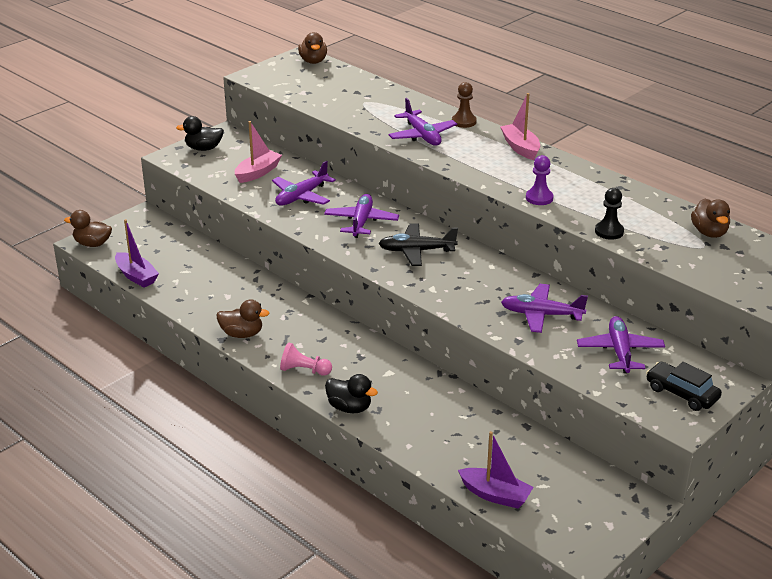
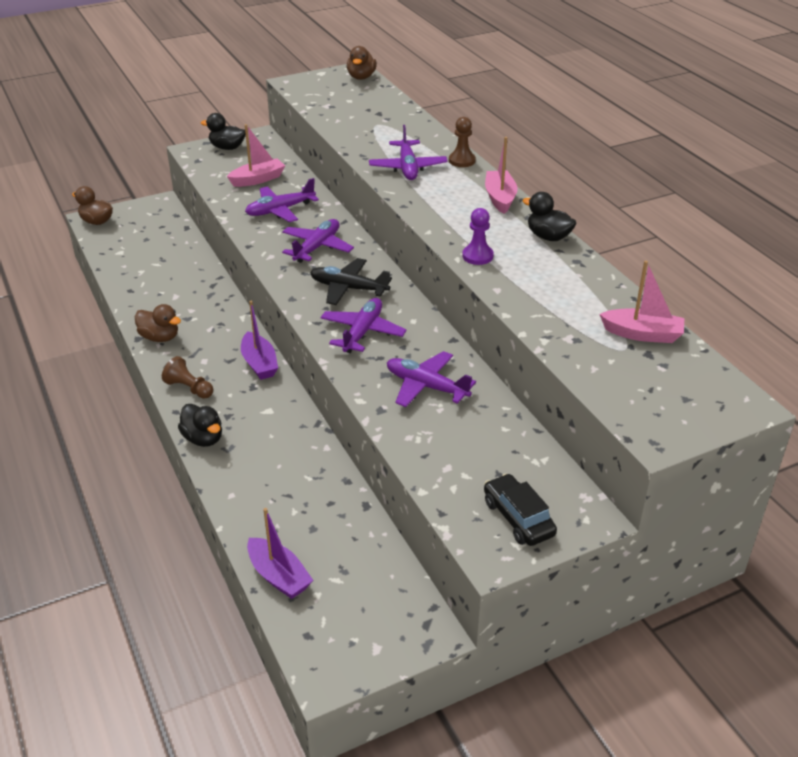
camera: 20 degrees right, 5 degrees up
(136, 276) = (110, 260): purple boat -> purple boat (259, 363)
(304, 370) = (189, 388): pink pawn -> brown pawn
(583, 172) = (548, 237): none -> black duck
(609, 232) = (526, 309): black pawn -> none
(620, 351) = (482, 449): purple plane -> purple plane (362, 332)
(709, 232) = (642, 334): brown duck -> pink boat

